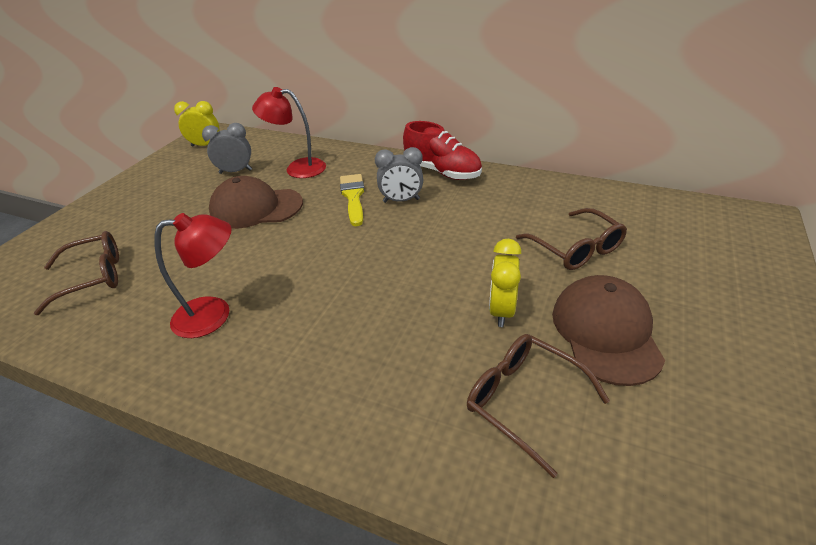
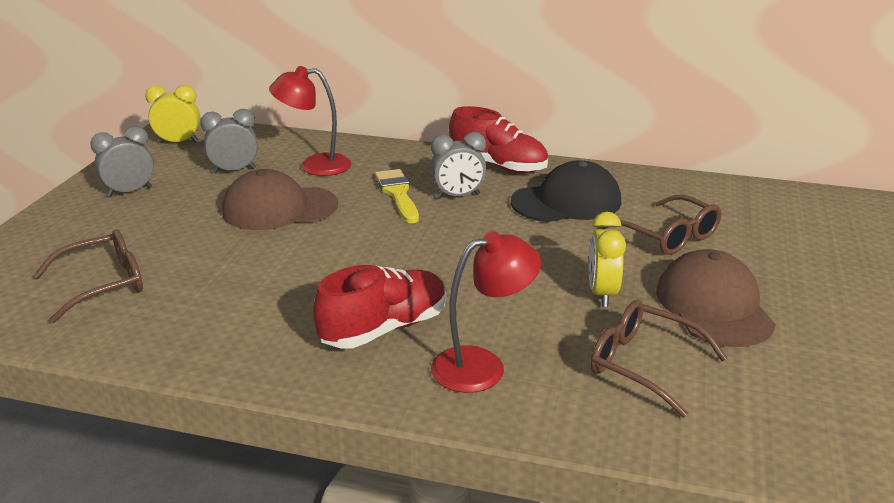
camera: 10 degrees left, 10 degrees down
(152, 189) = (129, 192): none -> grey clock
(214, 314) = (276, 312): red lamp -> red lamp (482, 366)
(297, 339) = (384, 329): none -> red shoe
(491, 209) = (566, 202): none -> black cap

